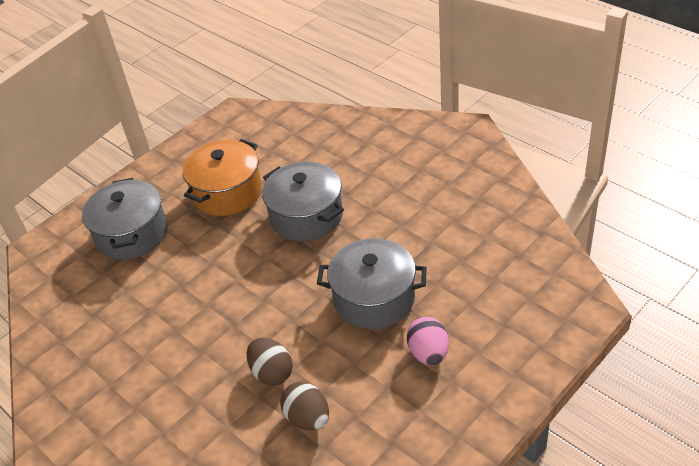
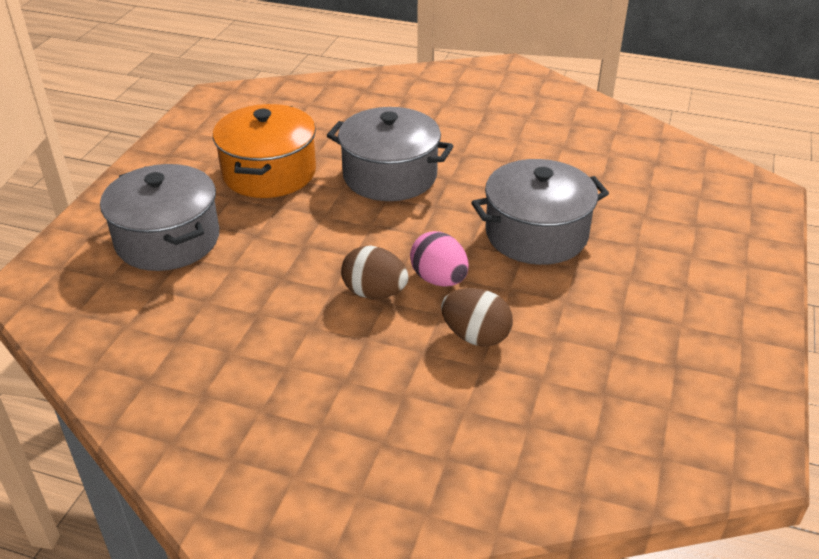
camera: 30 degrees left, 5 degrees down
(308, 418) = (559, 369): brown egg -> brown egg (374, 293)
(428, 353) = (641, 269): pink egg -> pink egg (439, 279)

